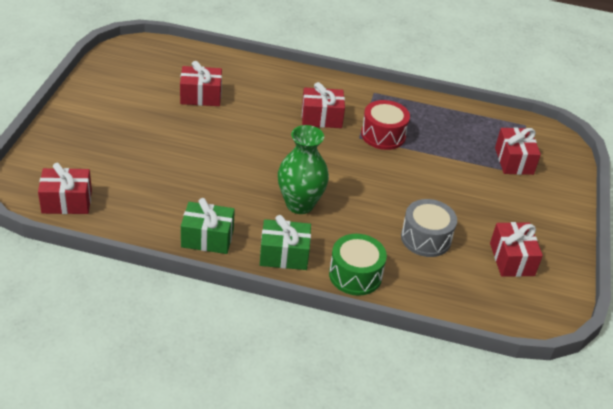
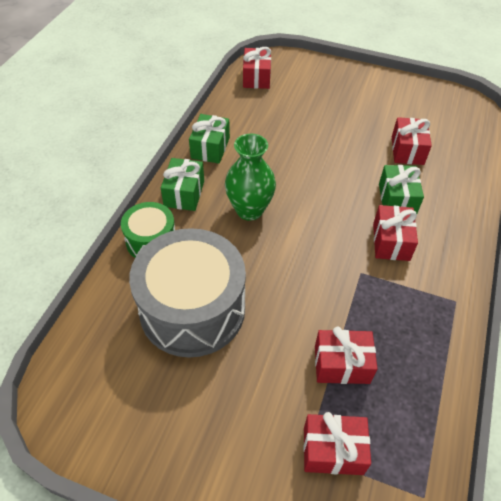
camera: 100 degrees right, 10 degrees up
(269, 109) = (397, 199): none -> green gift
(383, 135) = (368, 297): red drum -> none
(426, 238) = (192, 309): grey drum -> grey drum, size x1.90
(512, 259) = (148, 393): red gift -> red gift (342, 364)

